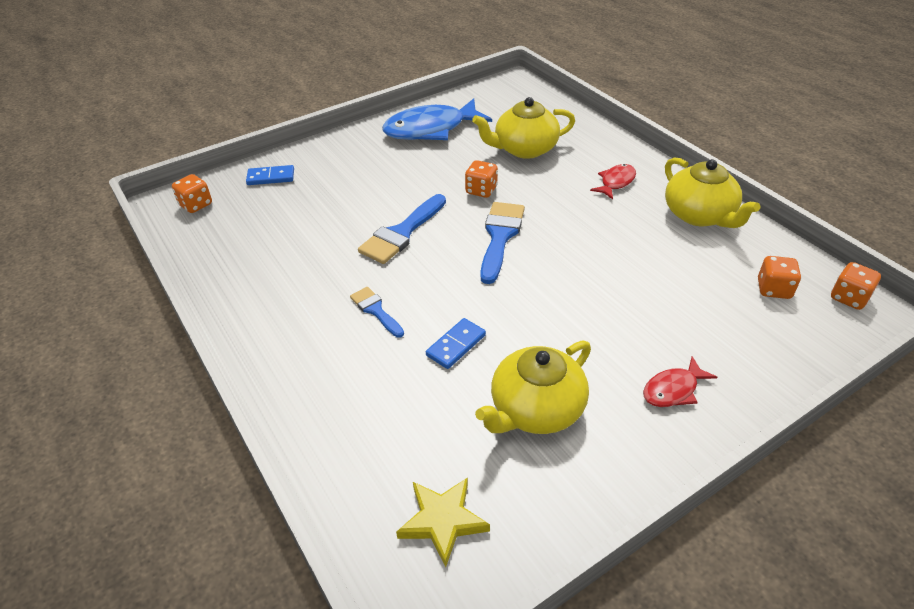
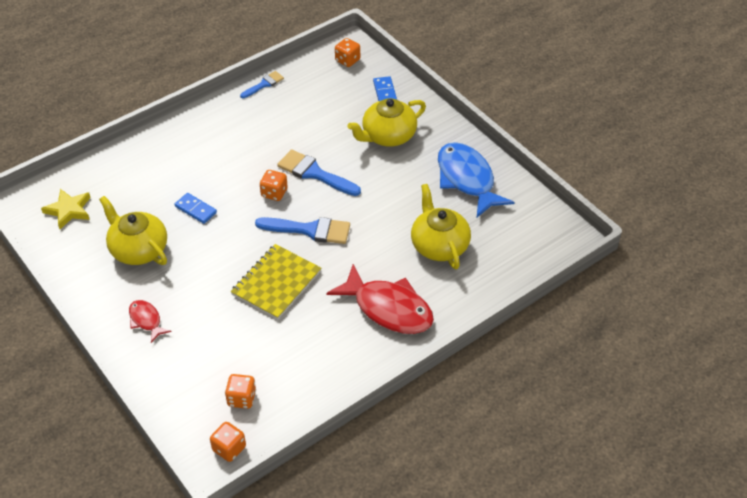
camera: 85 degrees right, 5 degrees up
(375, 310) = (231, 167): blue brush -> blue brush (264, 84)
(481, 190) = (372, 217): orange dice -> orange dice (274, 193)
(588, 263) = (276, 283): none -> yellow notebook
(616, 182) = (388, 308): red fish -> red fish, size x2.03
(699, 215) = (340, 364): yellow teapot -> yellow teapot (388, 136)

